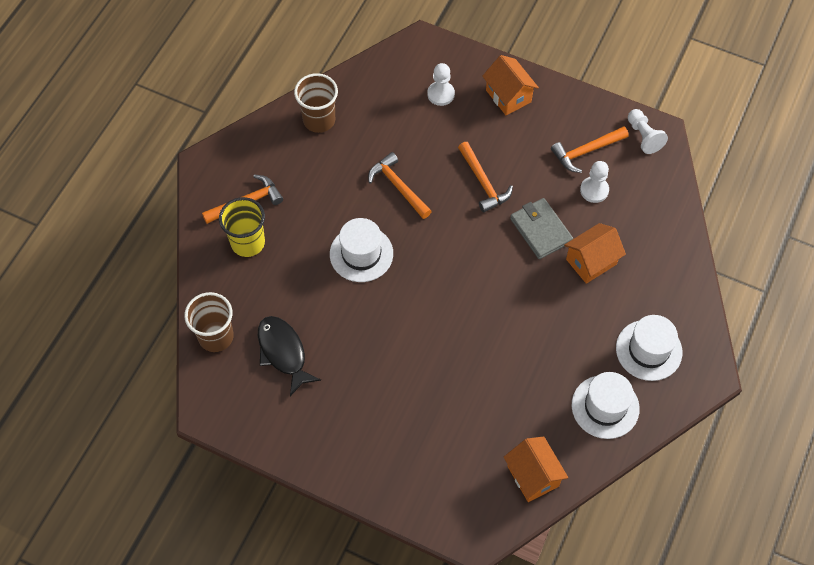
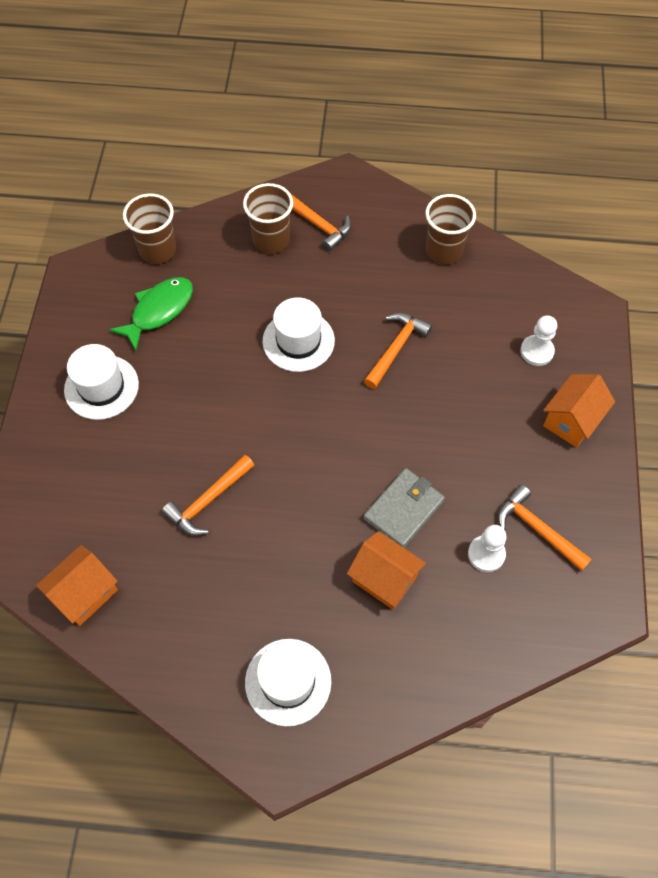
camera: 70 degrees right, 0 degrees up
(248, 243) = (271, 240): yellow cup -> brown cup
(283, 352) = (159, 311): black fish -> green fish
(483, 183) = (440, 430): orange hammer -> orange hammer (208, 501)
(605, 407) = (195, 650): white hat -> white hat (101, 387)
(643, 136) = (594, 592): white pawn -> none

